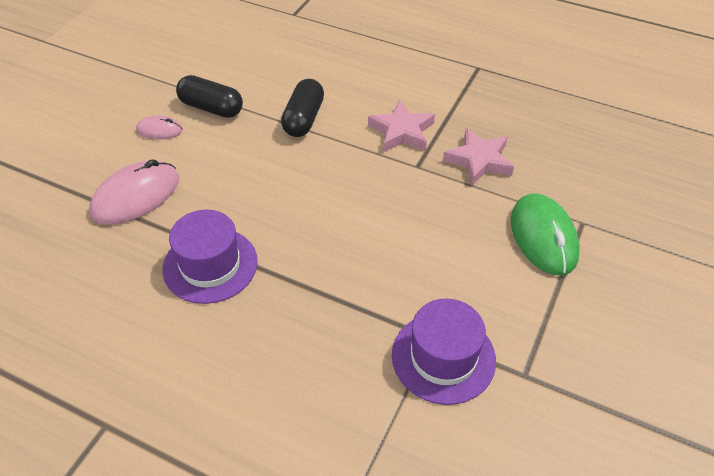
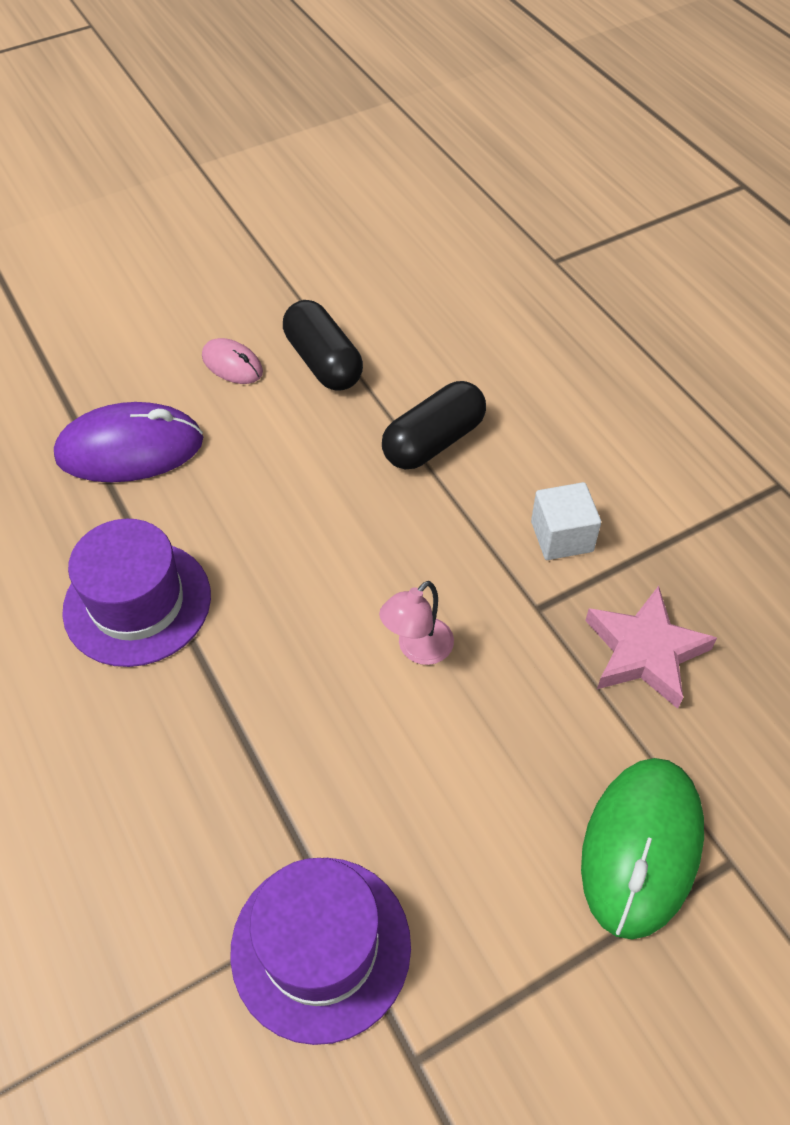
camera: 35 degrees right, 5 degrees up
(136, 196) = (130, 449): pink mouse -> purple mouse
(377, 211) = (417, 649): none -> pink lamp
(402, 131) = (562, 536): pink star -> white cube

